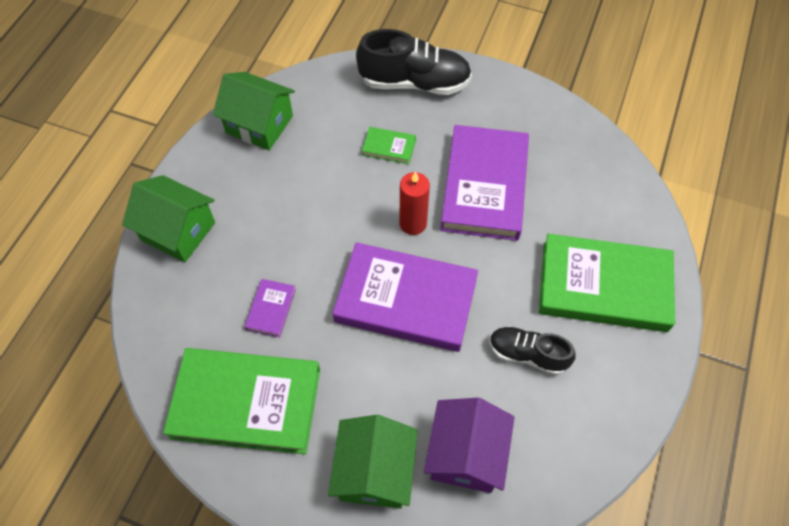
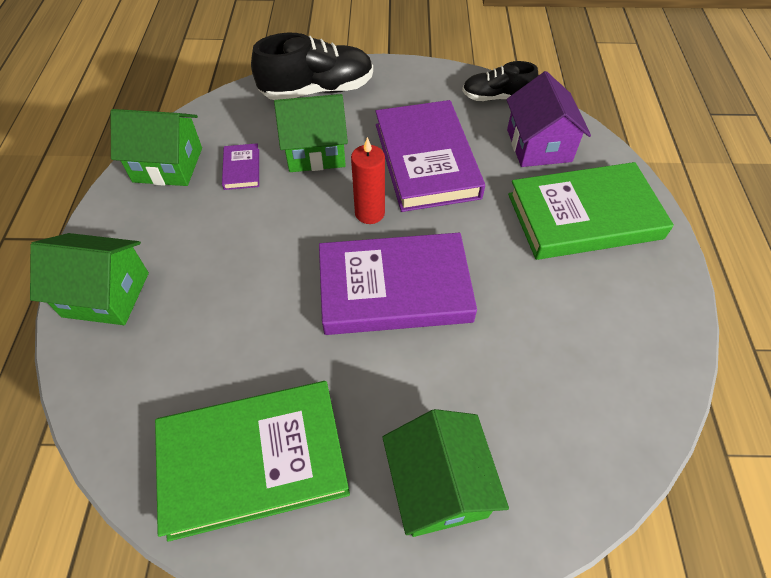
camera: 20 degrees left, 5 degrees down
(271, 309) = (246, 344): purple book -> purple book (242, 169)
(389, 147) = (315, 151): green book -> green house
(466, 454) = (531, 428): purple house -> purple house (538, 145)
(527, 354) = (544, 302): black shoe -> black shoe (496, 97)

